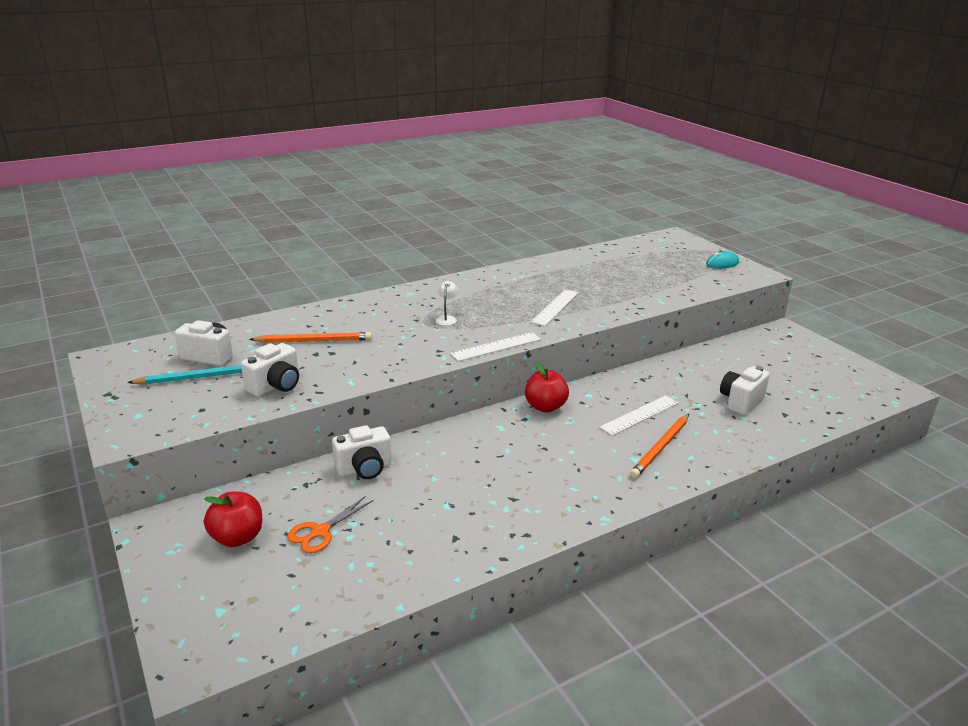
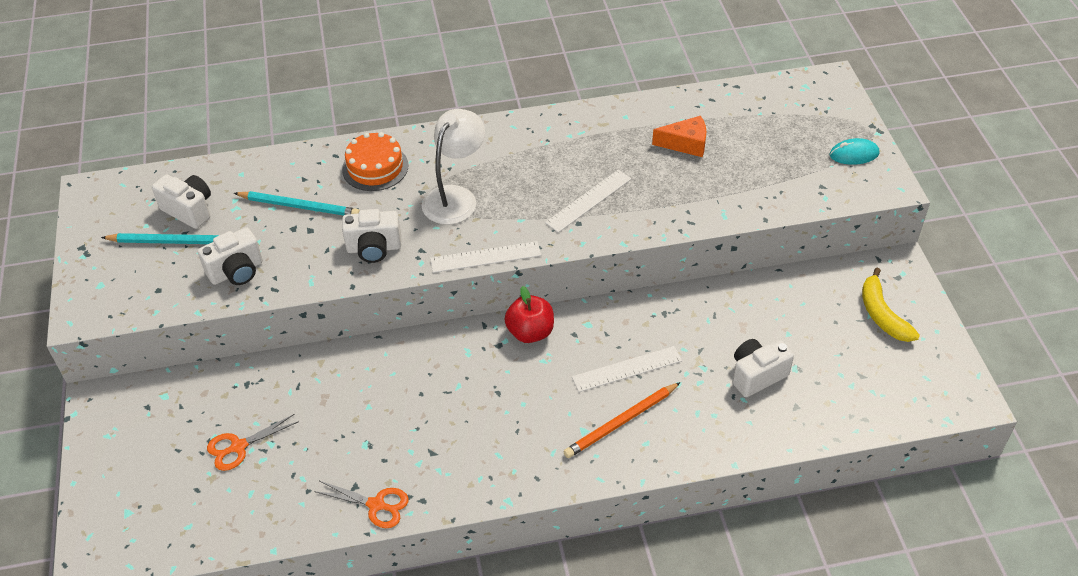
camera: 20 degrees right, 20 degrees up
(237, 537) = (166, 434): red apple -> none
(314, 341) = (299, 206): orange pencil -> turquoise pencil
(364, 469) = (308, 377): white camera -> white camera (374, 248)
(368, 312) = (375, 167): none -> orange cake
(447, 319) = (455, 197): white lamp -> white lamp, size x2.21
(485, 547) = (376, 505): none -> orange scissors
(603, 272) = (686, 144): none -> orange cheese
(797, 355) = (882, 314): none -> yellow banana

